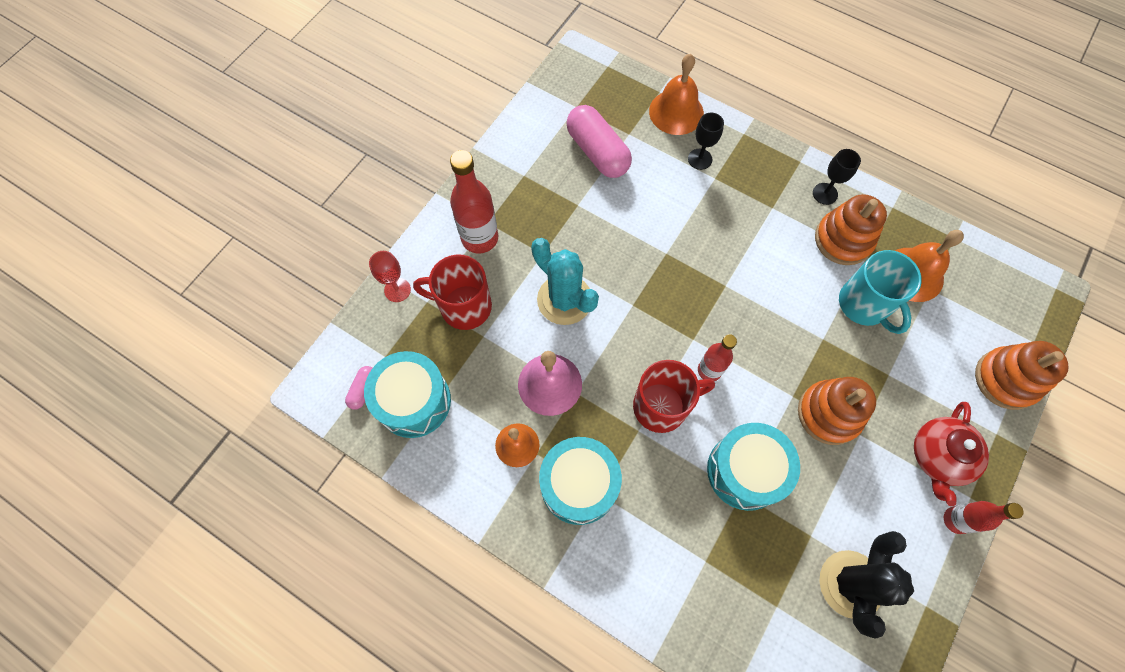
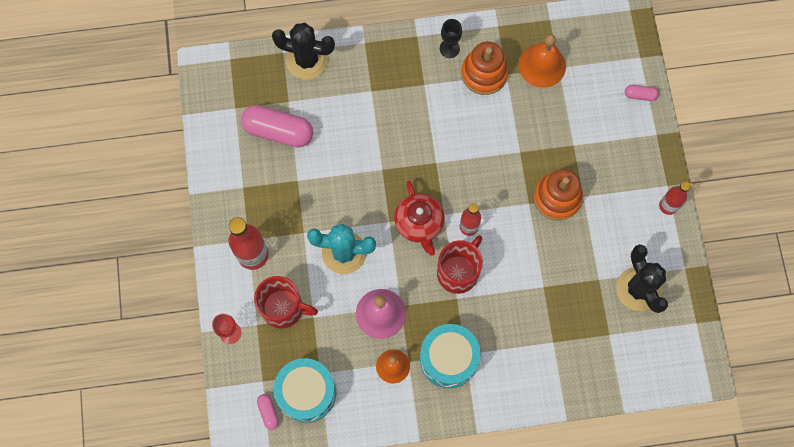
camera: 40 degrees left, 5 degrees up
(464, 306) = (284, 308): red mug -> red mug turned 135 degrees counterclockwise
(676, 112) = (307, 60): orange bell -> black cactus
(700, 159) = (350, 84): black goblet -> none
(745, 471) = (536, 272): turquoise drum -> none
(864, 305) = (528, 109): turquoise mug -> none
(938, 457) = (635, 175): red teapot -> red teapot (419, 223)
(1006, 379) = (640, 95): orange stacking toy -> pink capsule

